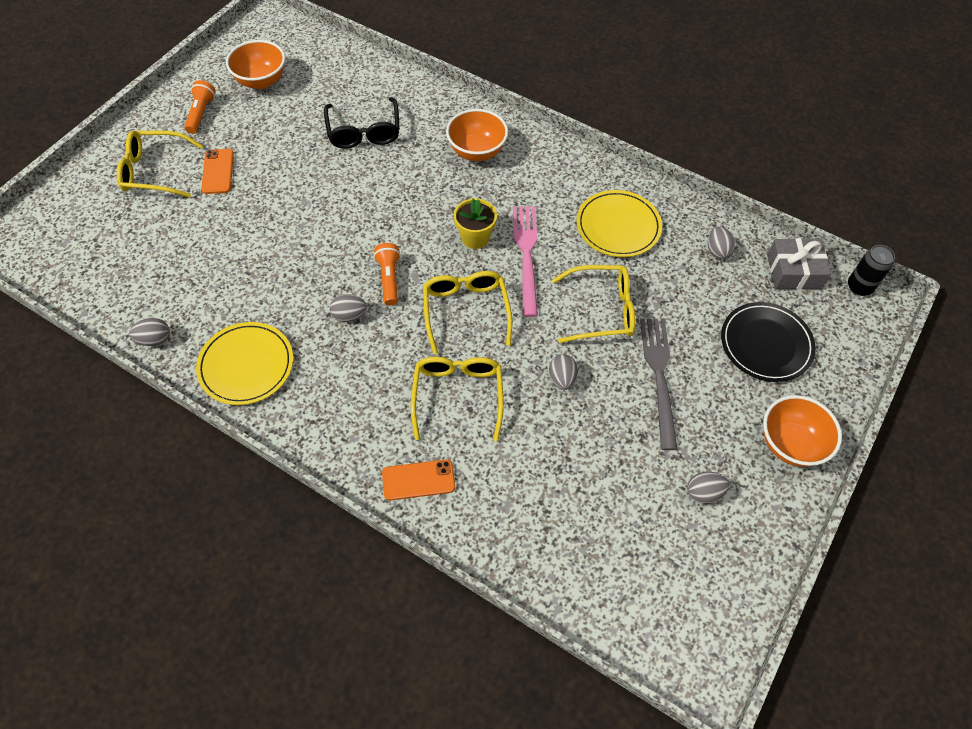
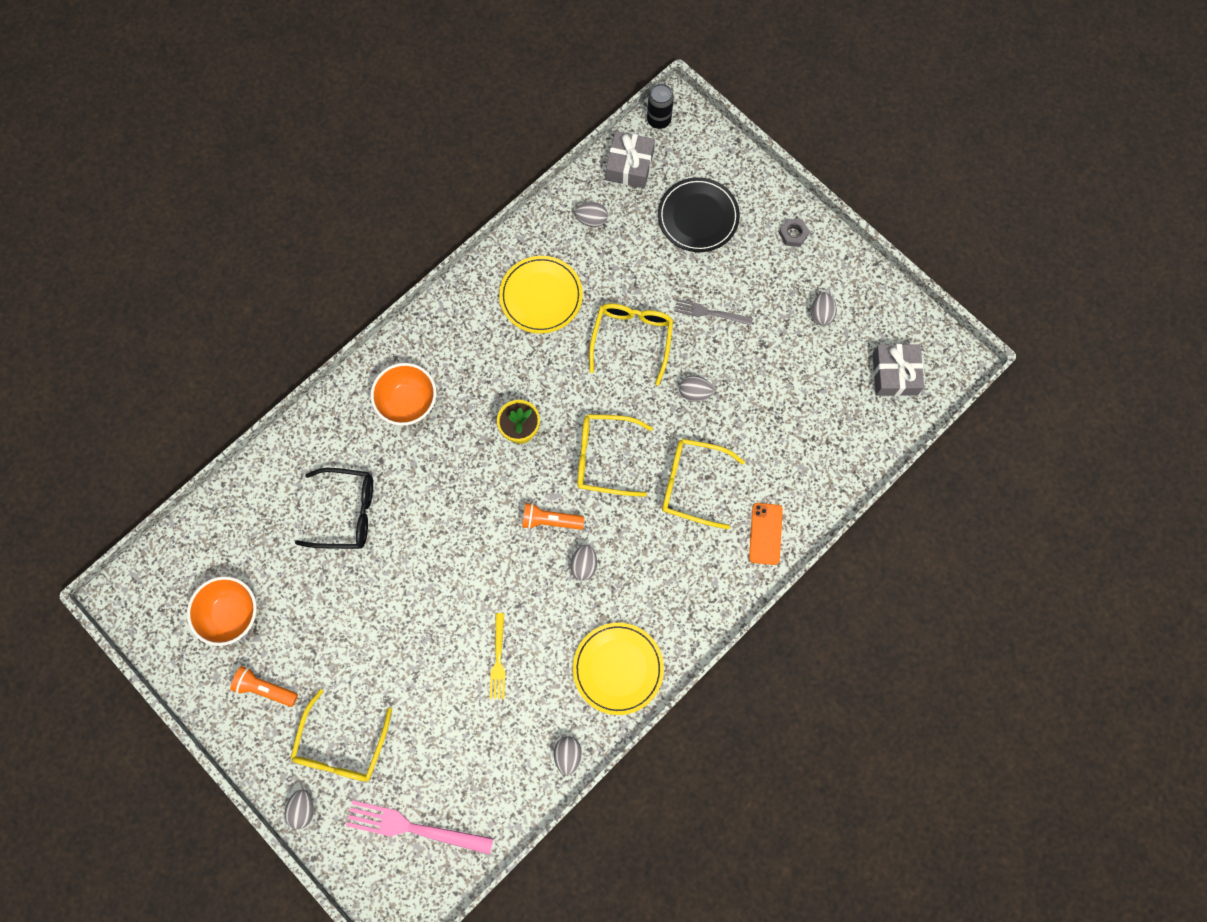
camera: 75 degrees left, 15 degrees up
(99, 158) = (303, 809): none -> grey egg
(218, 171) = (361, 676): orange phone -> none
(244, 265) = (498, 659): none -> yellow fork
(526, 255) = (553, 388): pink fork -> pink fork (413, 827)
(658, 594) = (894, 374): none -> grey gift
(659, 376) = (710, 313): grey fork -> grey fork, size x0.60
(790, 444) = (793, 234): orange bowl -> grey nut

